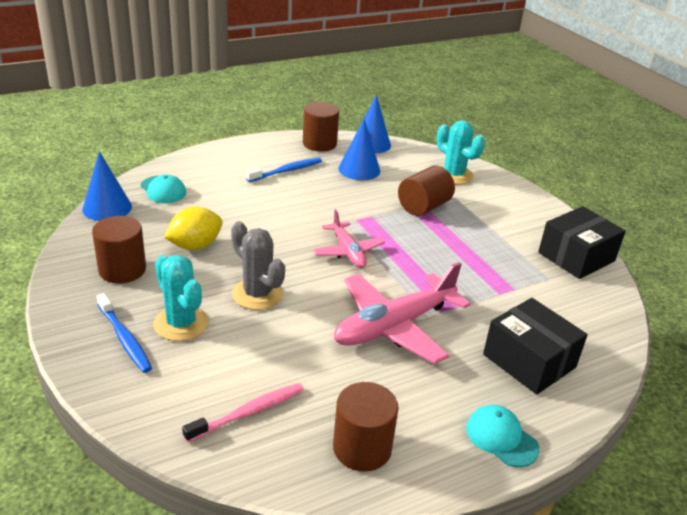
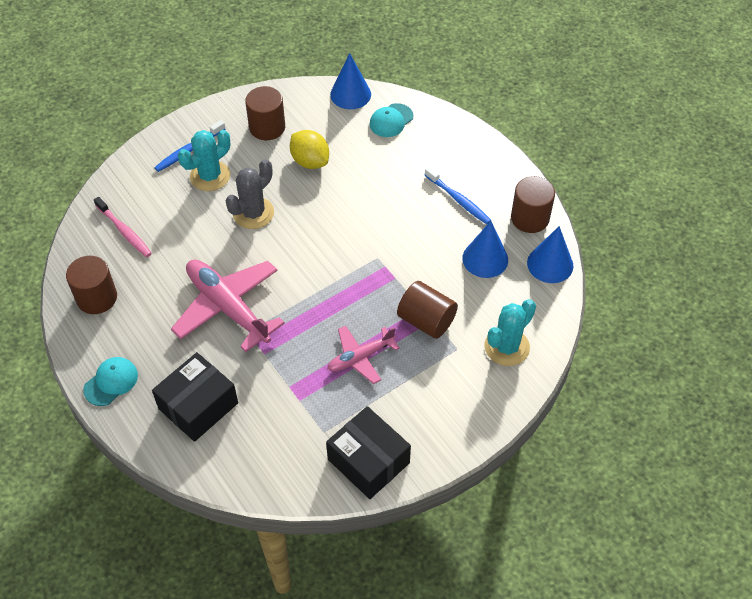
camera: 85 degrees right, 20 degrees up
(348, 251) = (328, 265): pink plane -> pink plane (360, 357)

